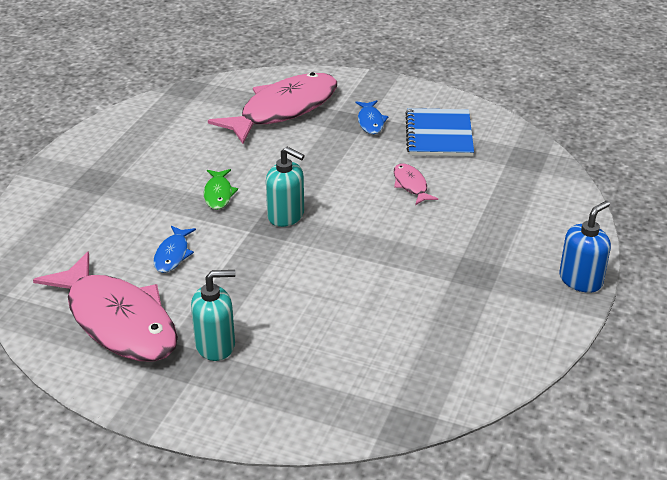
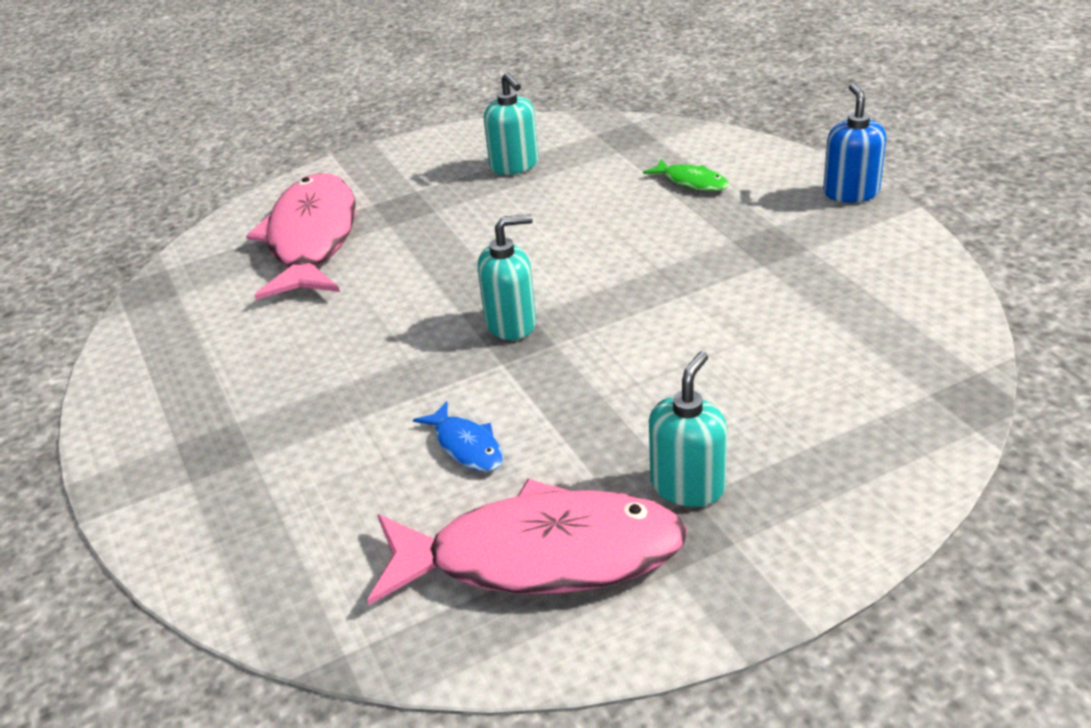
camera: 45 degrees left, 0 degrees up
(218, 194) = (398, 356): green fish -> green fish (691, 182)
(370, 122) = (427, 194): blue fish -> none
(411, 185) = (574, 218): pink fish -> none
(439, 135) = (514, 165): blue notebook -> turquoise soap dispenser

